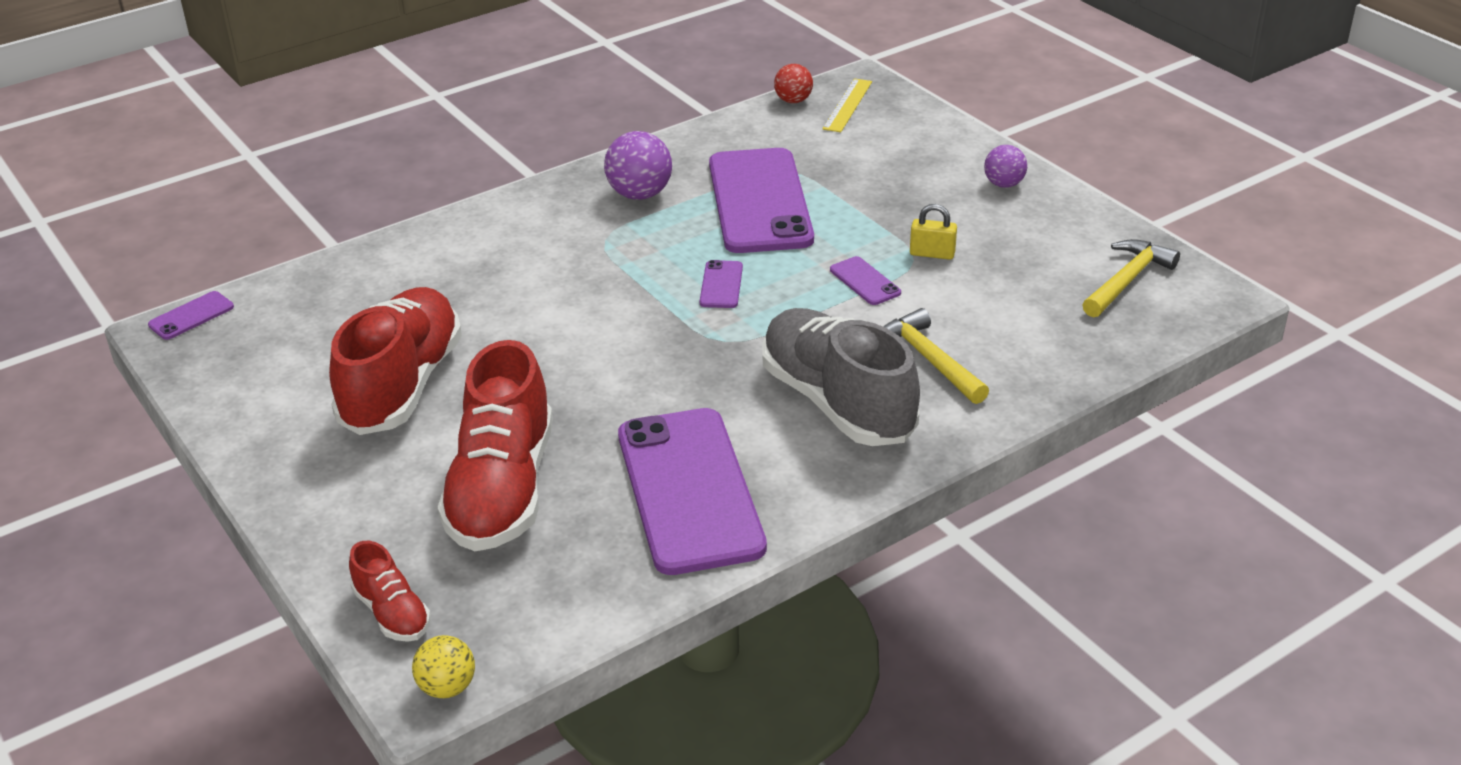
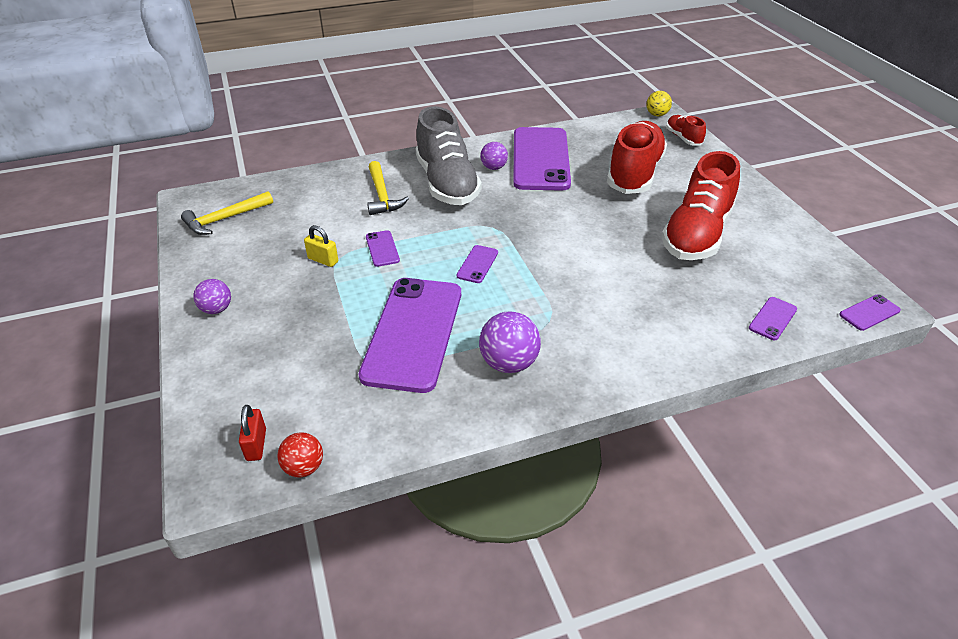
camera: 165 degrees left, 5 degrees up
(324, 288) = (772, 318): none -> purple phone
(771, 452) = (494, 167): none -> purple ball
(847, 105) = (256, 445): yellow ruler -> red padlock

